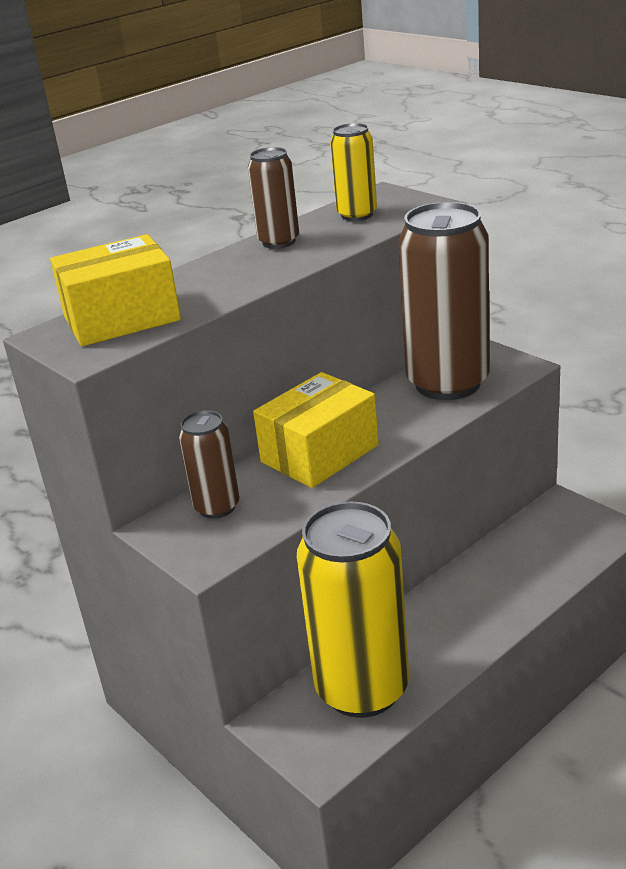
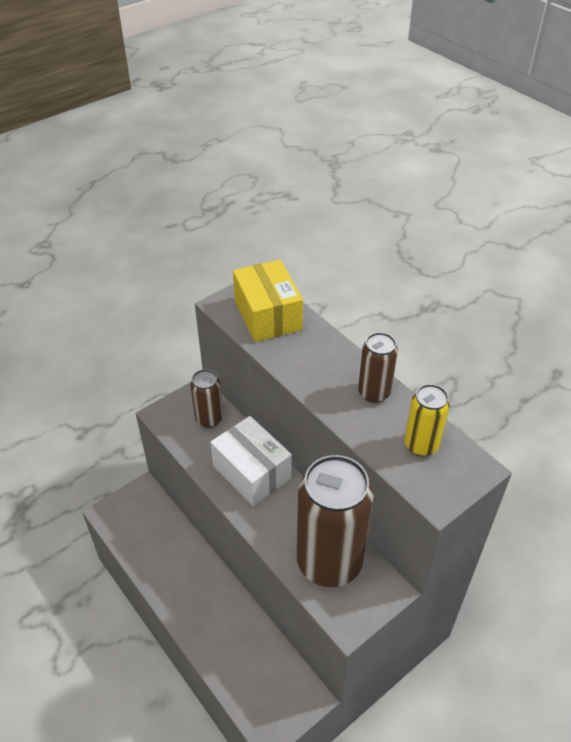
camera: 90 degrees right, 15 degrees up
(319, 454) = (252, 472): yellow box -> white box
(362, 689) = (152, 536): yellow can -> none

